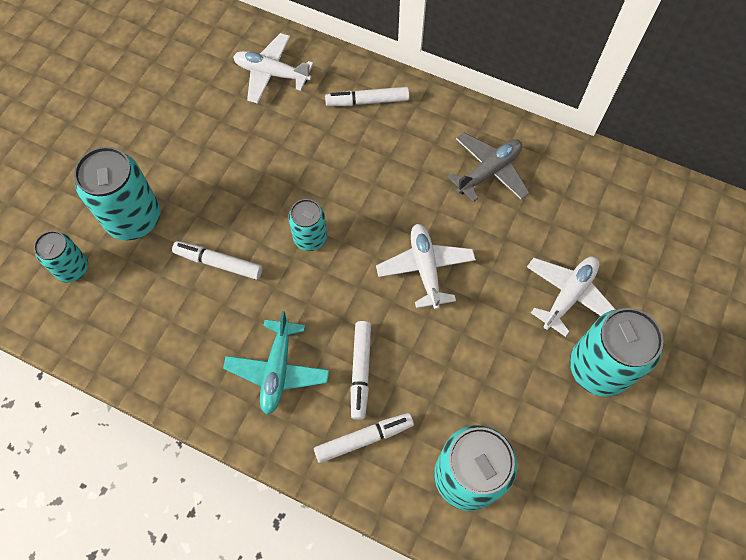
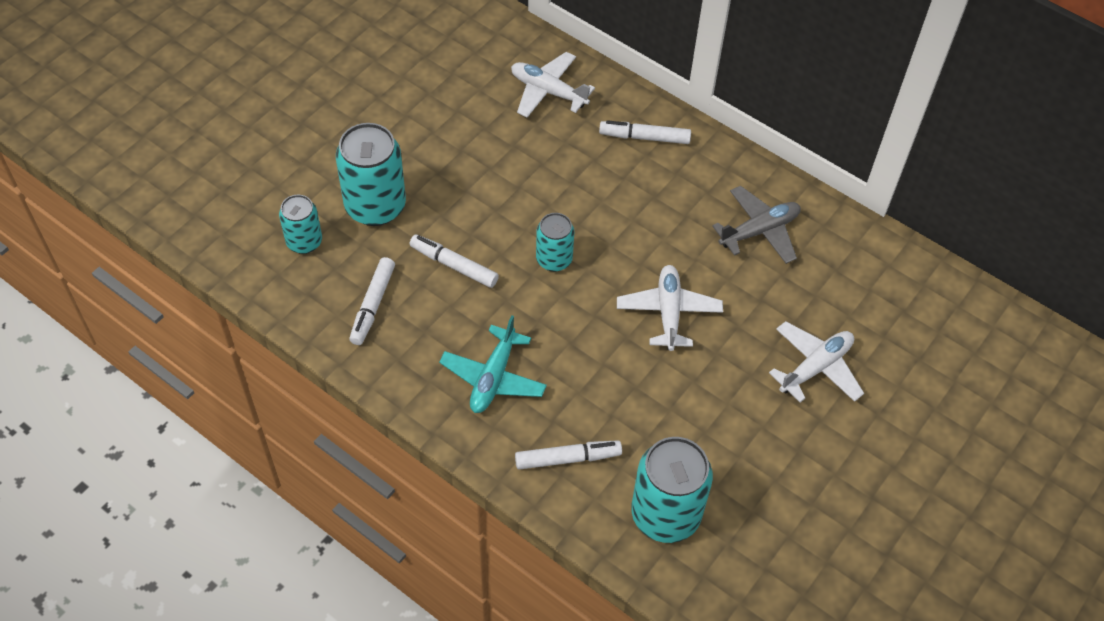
camera: 10 degrees right, 10 degrees down
(361, 371) = (579, 395): white marker -> white marker (373, 305)
(598, 368) = (830, 442): turquoise can -> none

